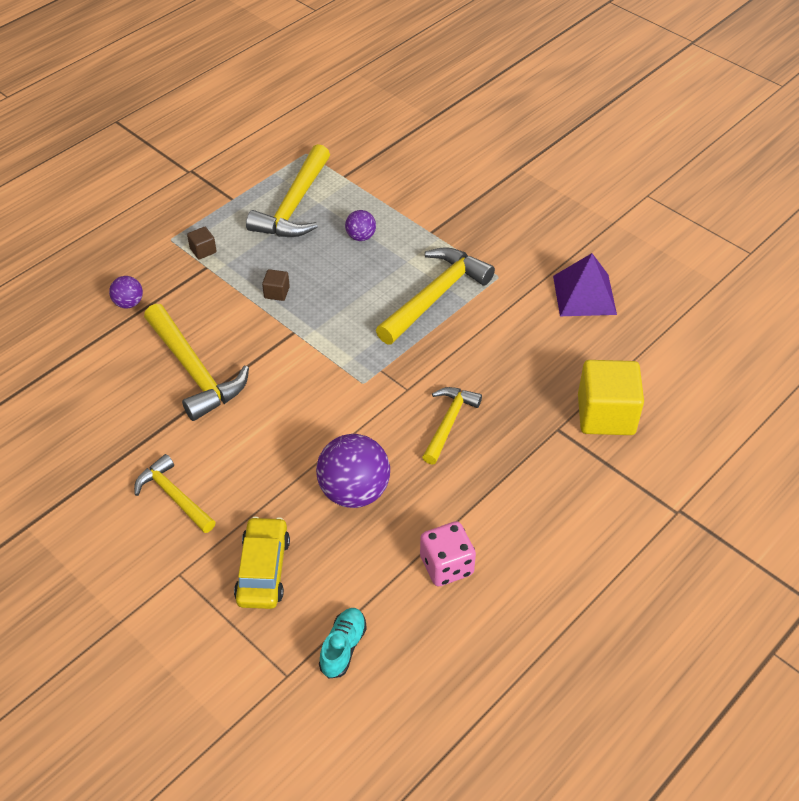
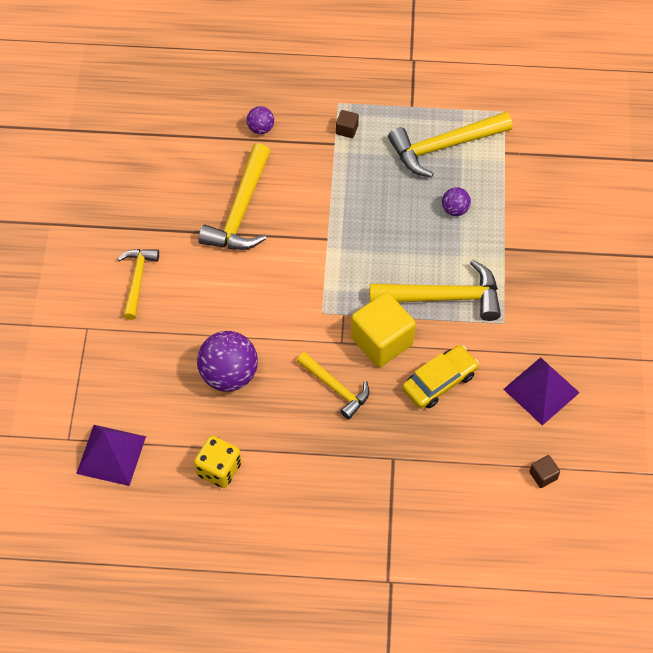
camera: 50 degrees right, 10 degrees up
(263, 570) = (128, 370): yellow car -> yellow car (439, 381)
(276, 292) = (352, 201): brown cube -> brown cube (543, 475)
(343, 647) = (111, 455): turquoise shoe -> purple pyramid
(446, 566) = (219, 469): pink dice -> yellow dice
(448, 422) = (336, 388): yellow hammer -> yellow hammer turned 60 degrees clockwise
(606, 415) = (435, 481): yellow cube -> yellow cube (382, 341)

